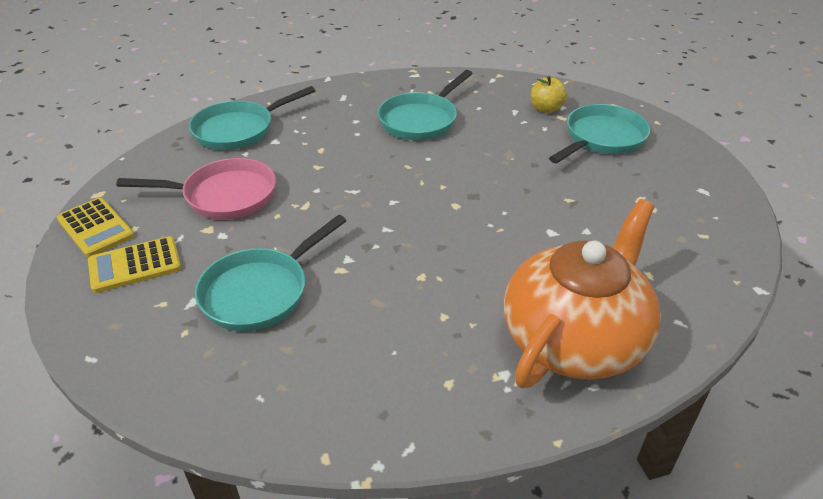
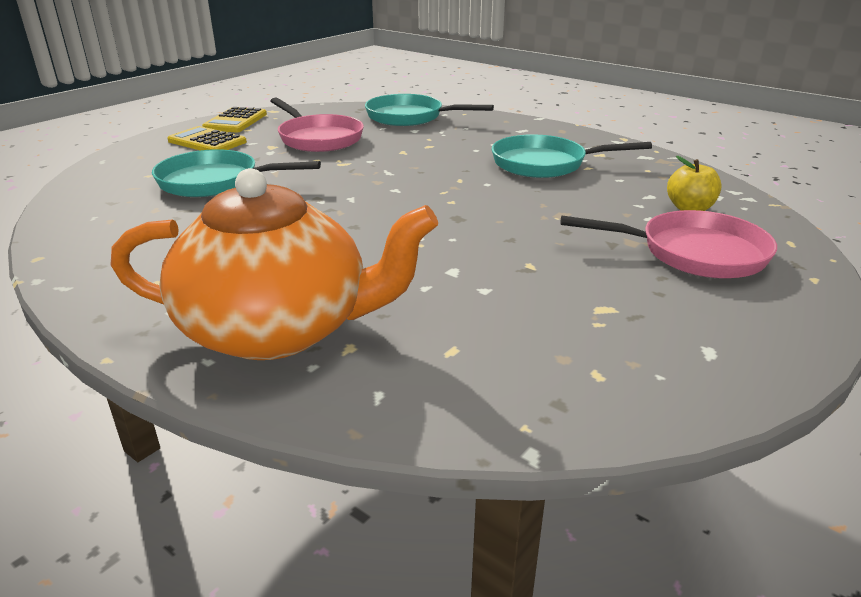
camera: 55 degrees right, 10 degrees down
(602, 138) = (694, 253): turquoise pan -> pink pan

